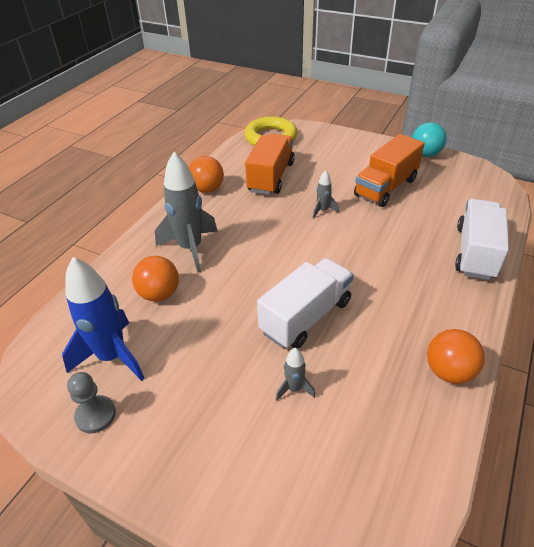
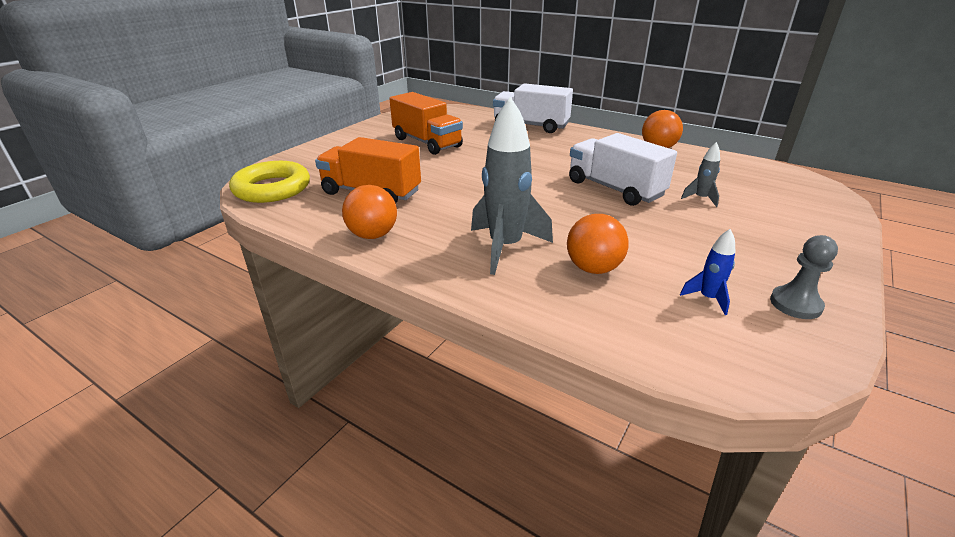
camera: 85 degrees left, 10 degrees down
(112, 356) = (708, 298): blue rocket -> blue rocket, size x0.47
(322, 210) = (454, 171): grey rocket -> none
(425, 154) = (380, 123): turquoise ball -> none

